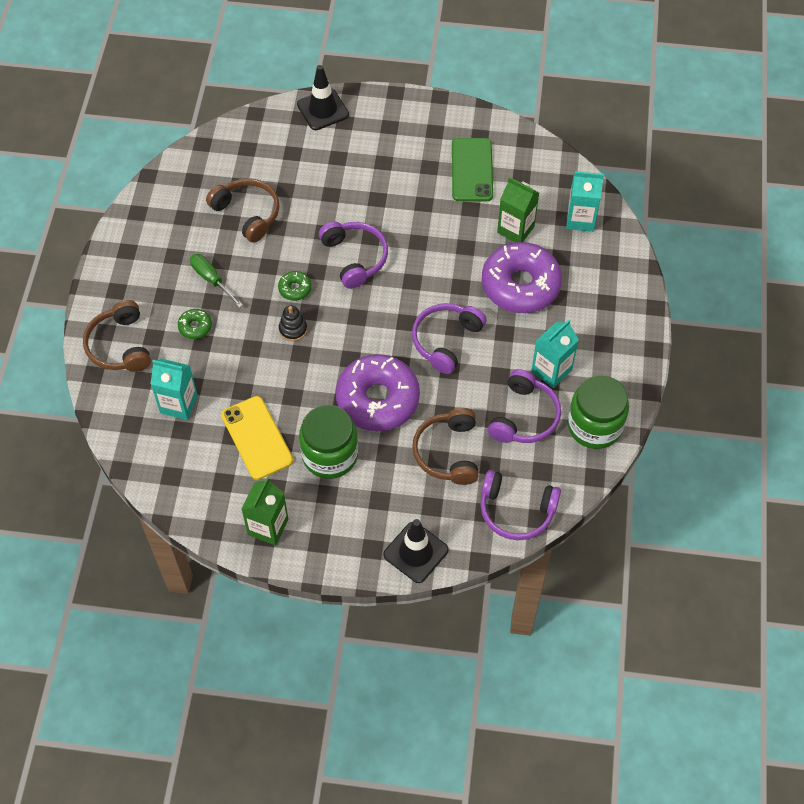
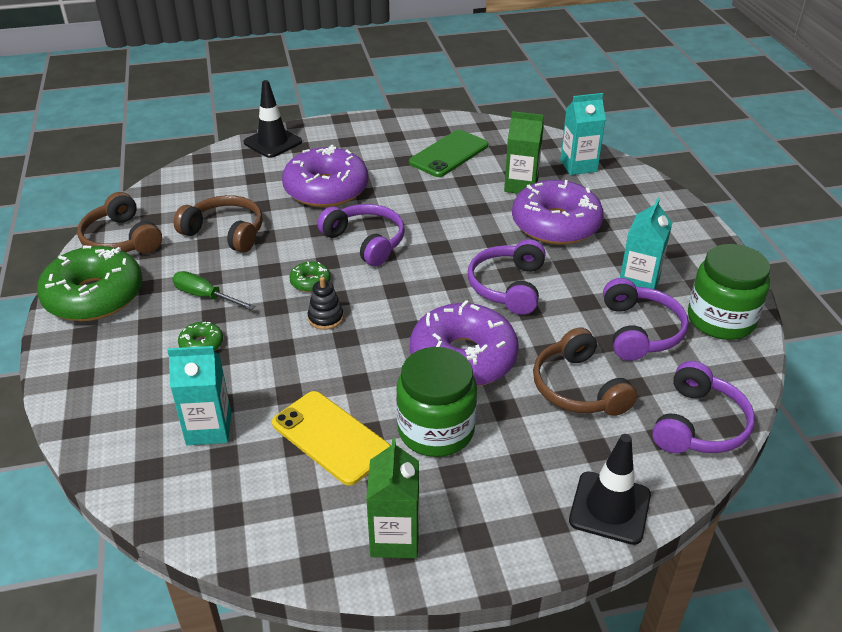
camera: 20 degrees left, 20 degrees down
(120, 346) = (106, 387): brown headphones -> brown headphones (121, 239)
(131, 254) = (94, 296): none -> green donut
(346, 185) = (326, 189): none -> purple donut
(472, 170) = (449, 154): green phone -> green phone turned 60 degrees clockwise
(516, 511) = (699, 425): purple headphones -> purple headphones turned 60 degrees counterclockwise

